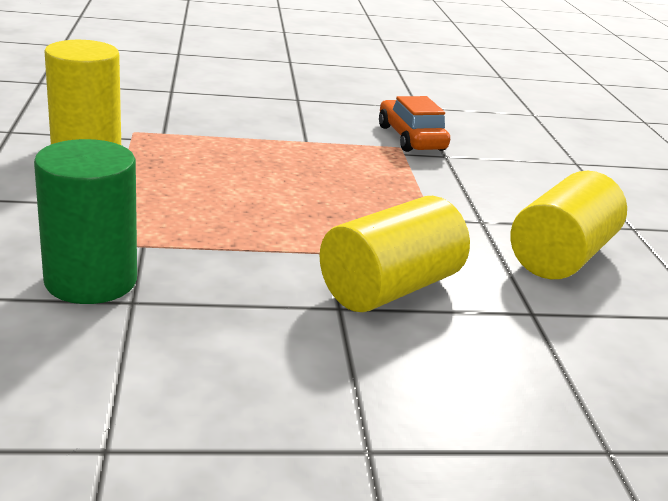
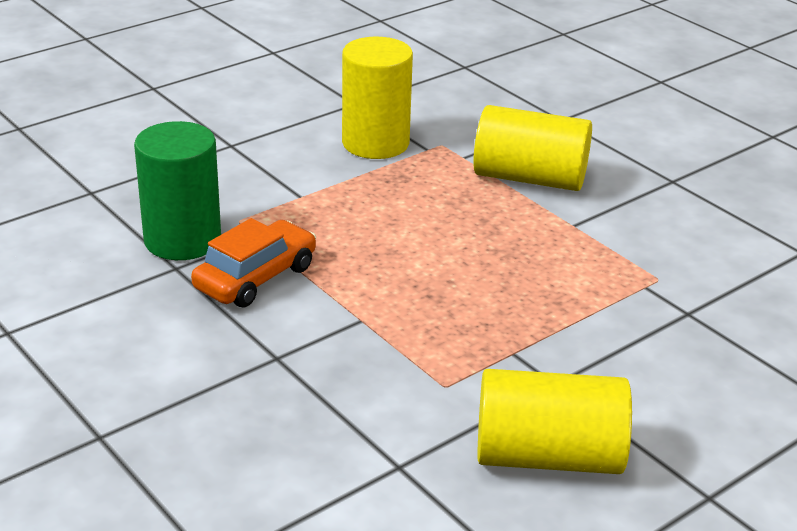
camera: 60 degrees right, 5 degrees up
(389, 288) = (340, 371): yellow cylinder -> yellow cylinder (530, 178)
(410, 138) = (695, 277): orange car -> orange car (255, 277)

